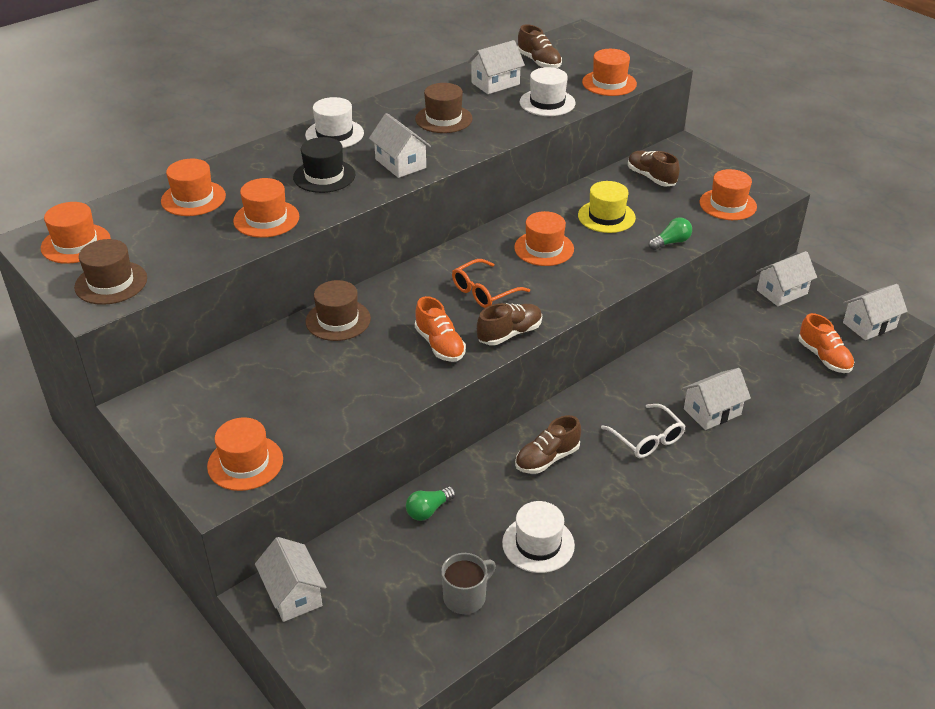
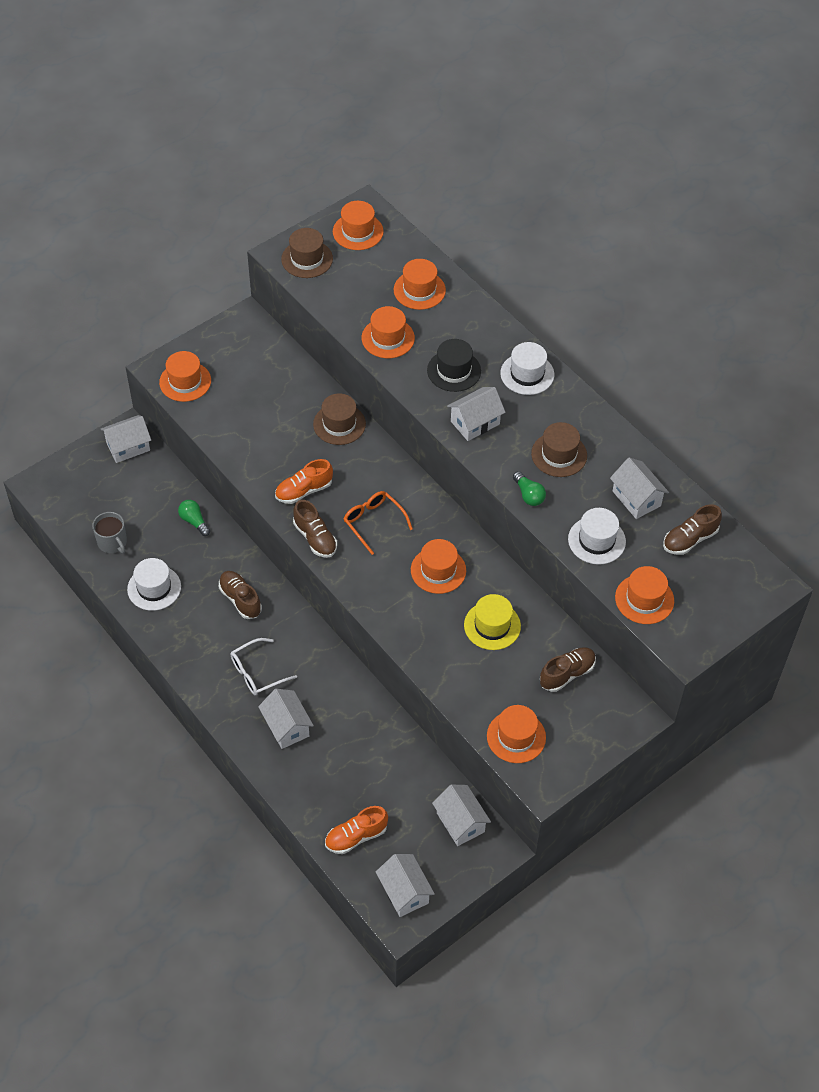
camera: 90 degrees right, 15 degrees up
(671, 242) = (447, 675): green light bulb -> green light bulb (528, 495)

